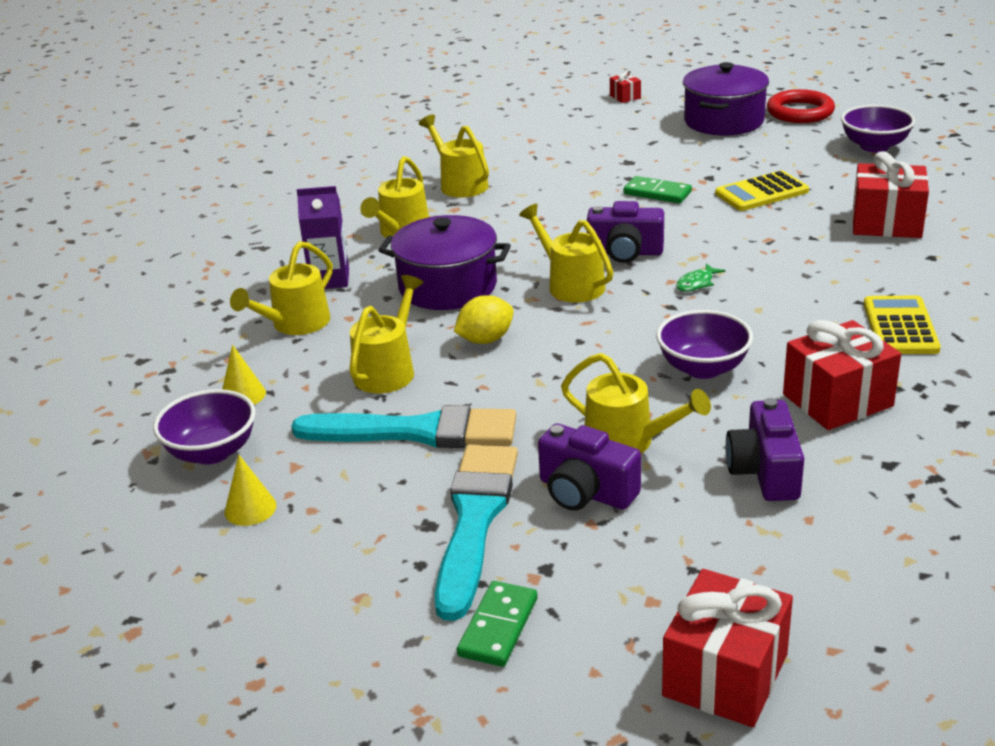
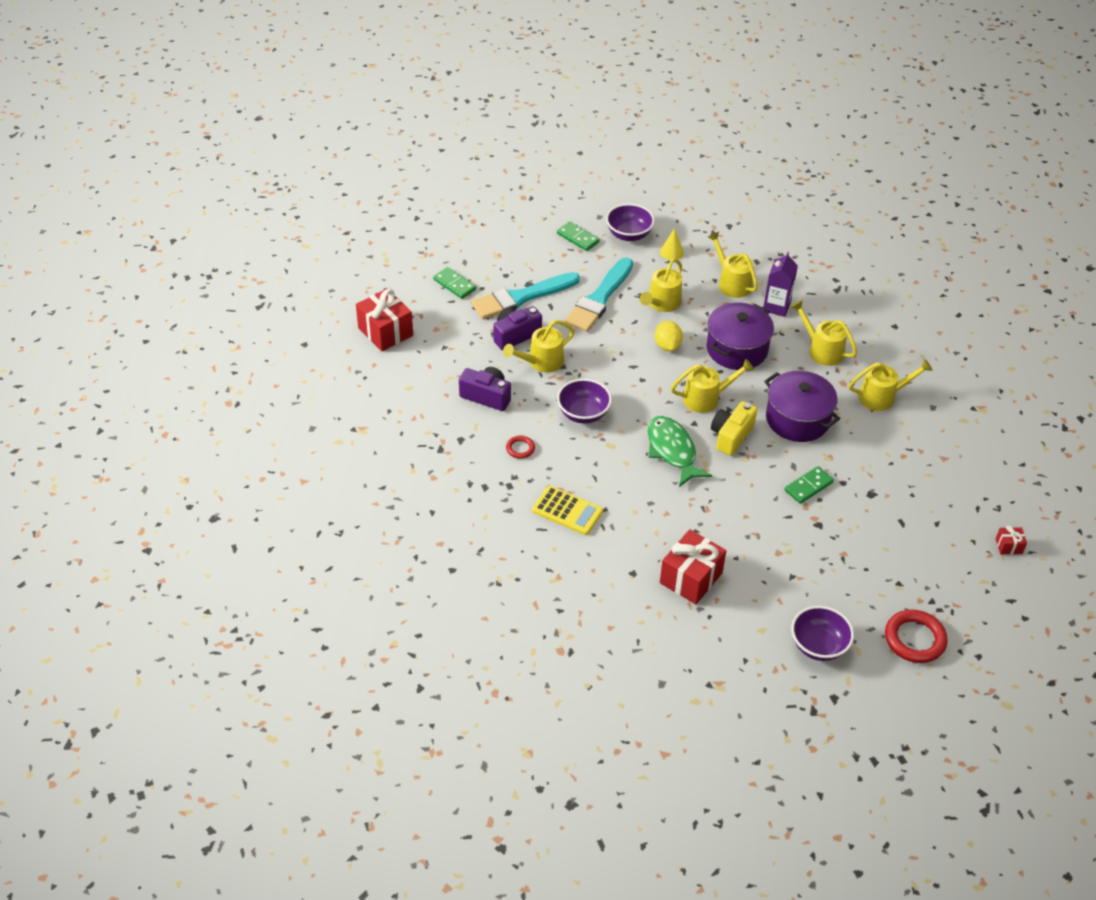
camera: 110 degrees right, 15 degrees up
(250, 508) = (578, 238): yellow cone -> green domino
(388, 369) = (661, 304): yellow watering can -> yellow watering can turned 75 degrees clockwise
(475, 520) = (521, 297): turquoise brush -> turquoise brush turned 120 degrees clockwise
(625, 252) = (731, 436): purple camera -> yellow camera
(697, 283) = (672, 450): green fish -> green fish, size x2.31
(723, 121) = (921, 582): purple pot -> purple pot (797, 419)
(761, 192) = (776, 539): yellow calculator -> none
(837, 400) = (520, 448): red gift -> red ring

